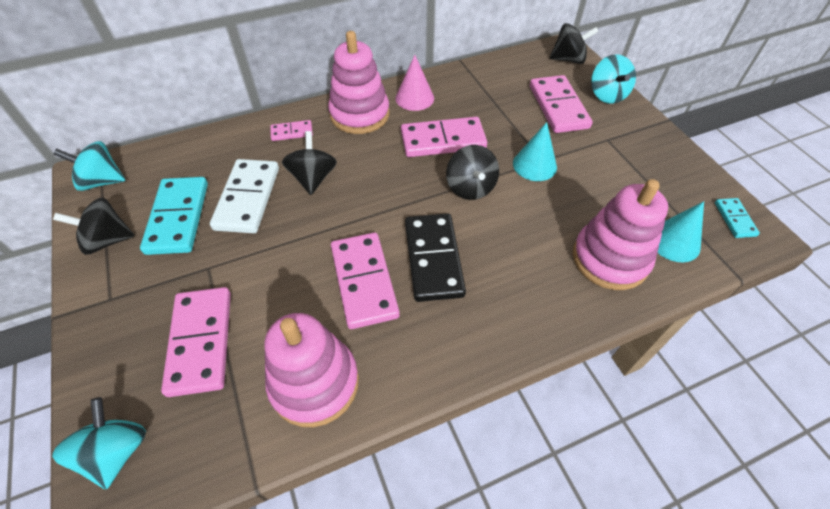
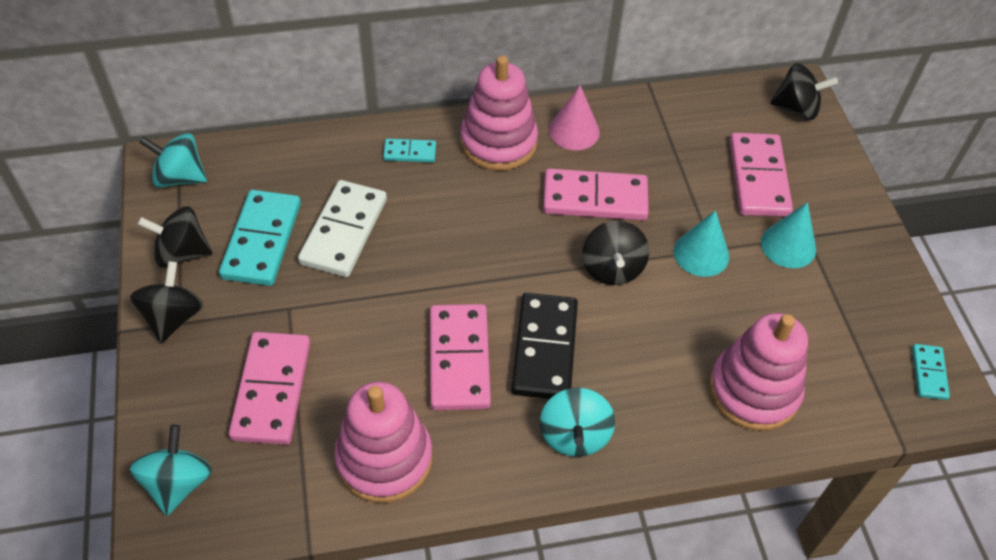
camera: 10 degrees right, 0 degrees up
(292, 132) = (410, 152): pink domino -> turquoise domino
(313, 178) = (425, 220): black spinning top -> black spinning top (173, 317)
(607, 95) = (830, 172): turquoise spinning top -> turquoise spinning top (574, 435)
(674, 242) = (840, 386): turquoise cone -> turquoise cone (788, 245)

